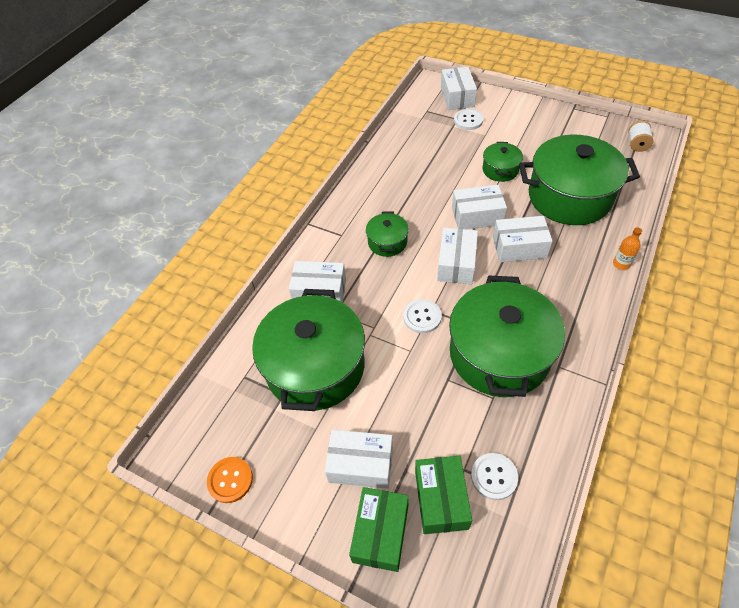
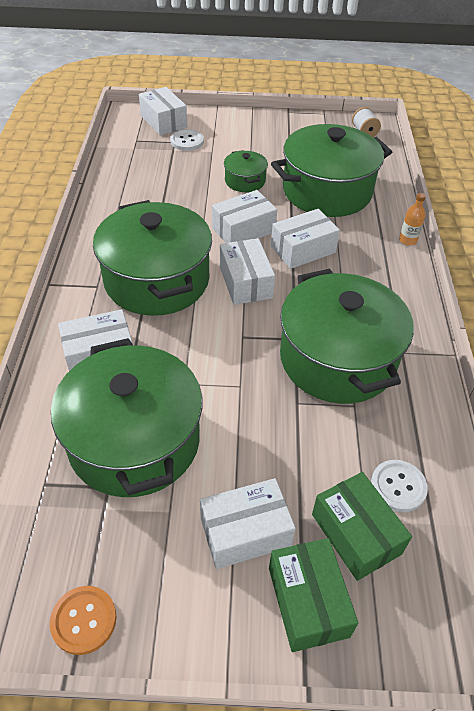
camera: 30 degrees left, 5 degrees down
(387, 242) = (156, 280): green pot -> green pot, size x2.17
(422, 317) = (235, 346): white button -> none

